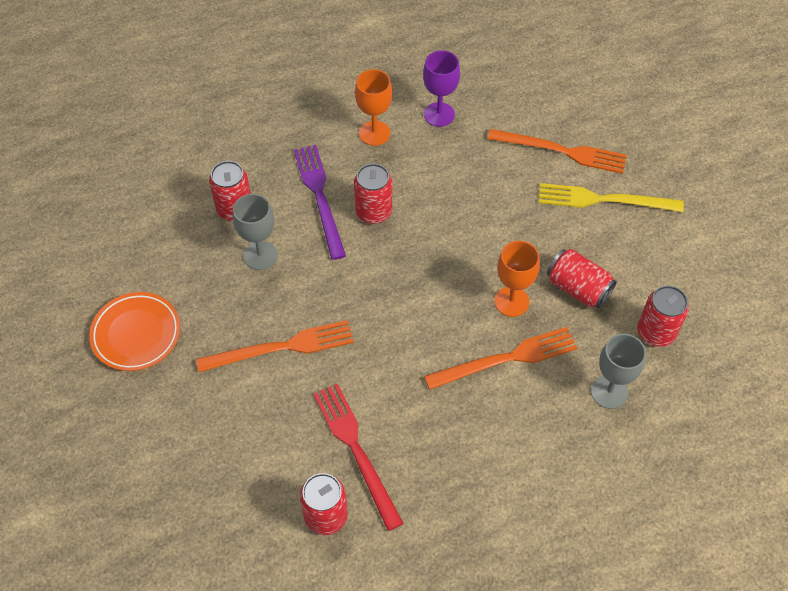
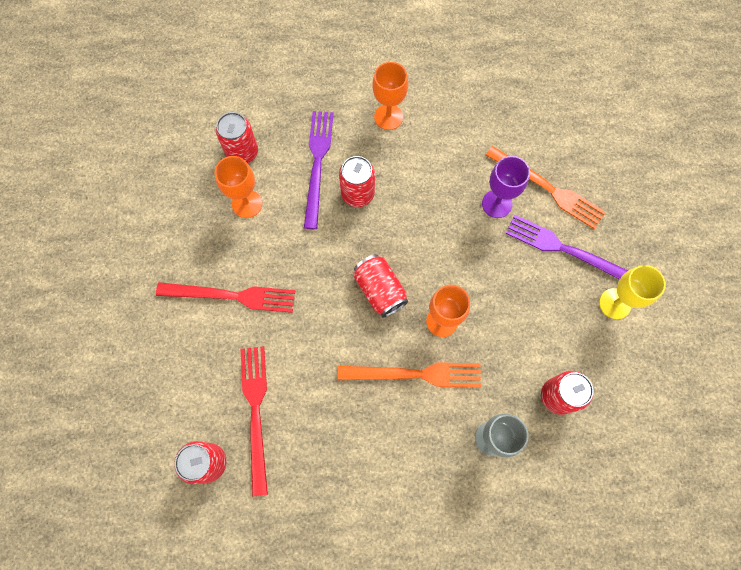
camera: 20 degrees right, 15 degrees up
(136, 334) = (120, 242): orange plate -> none
(260, 256) = (247, 204): grey goblet -> orange goblet
(281, 347) = (232, 296): orange fork -> red fork
(439, 114) = (452, 116): purple goblet -> purple goblet (496, 204)
(578, 288) = (505, 329): red can -> red can (380, 290)
(604, 200) = (565, 250): yellow fork -> purple fork
(672, 232) = (615, 303): none -> yellow goblet

